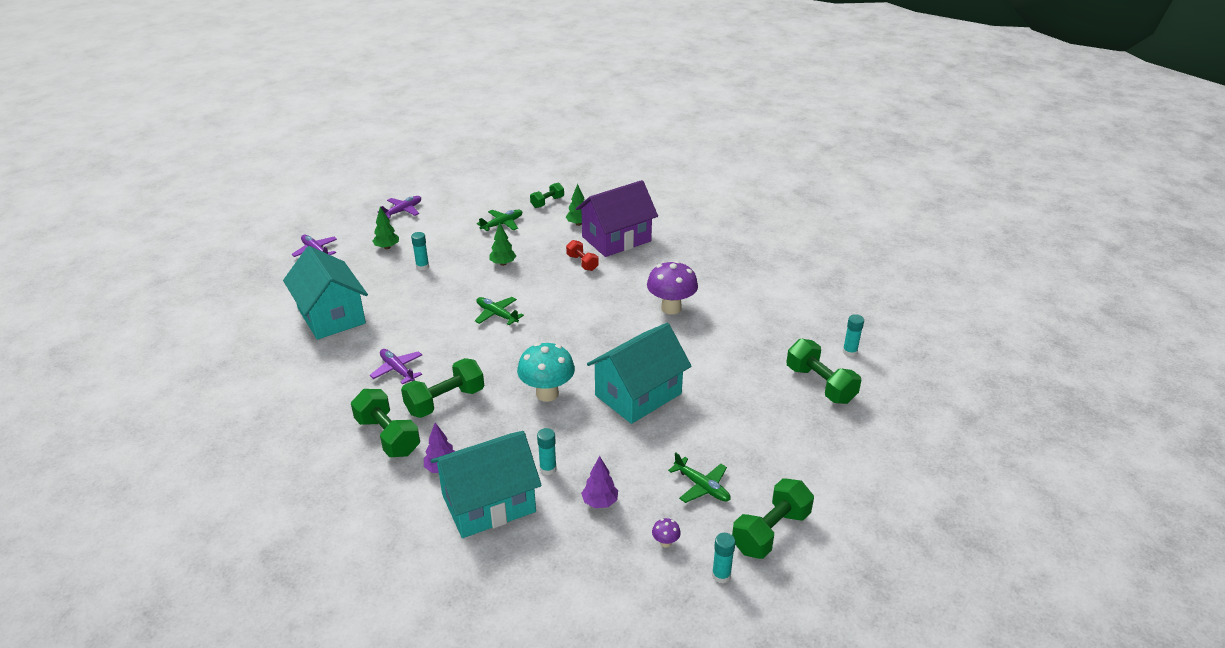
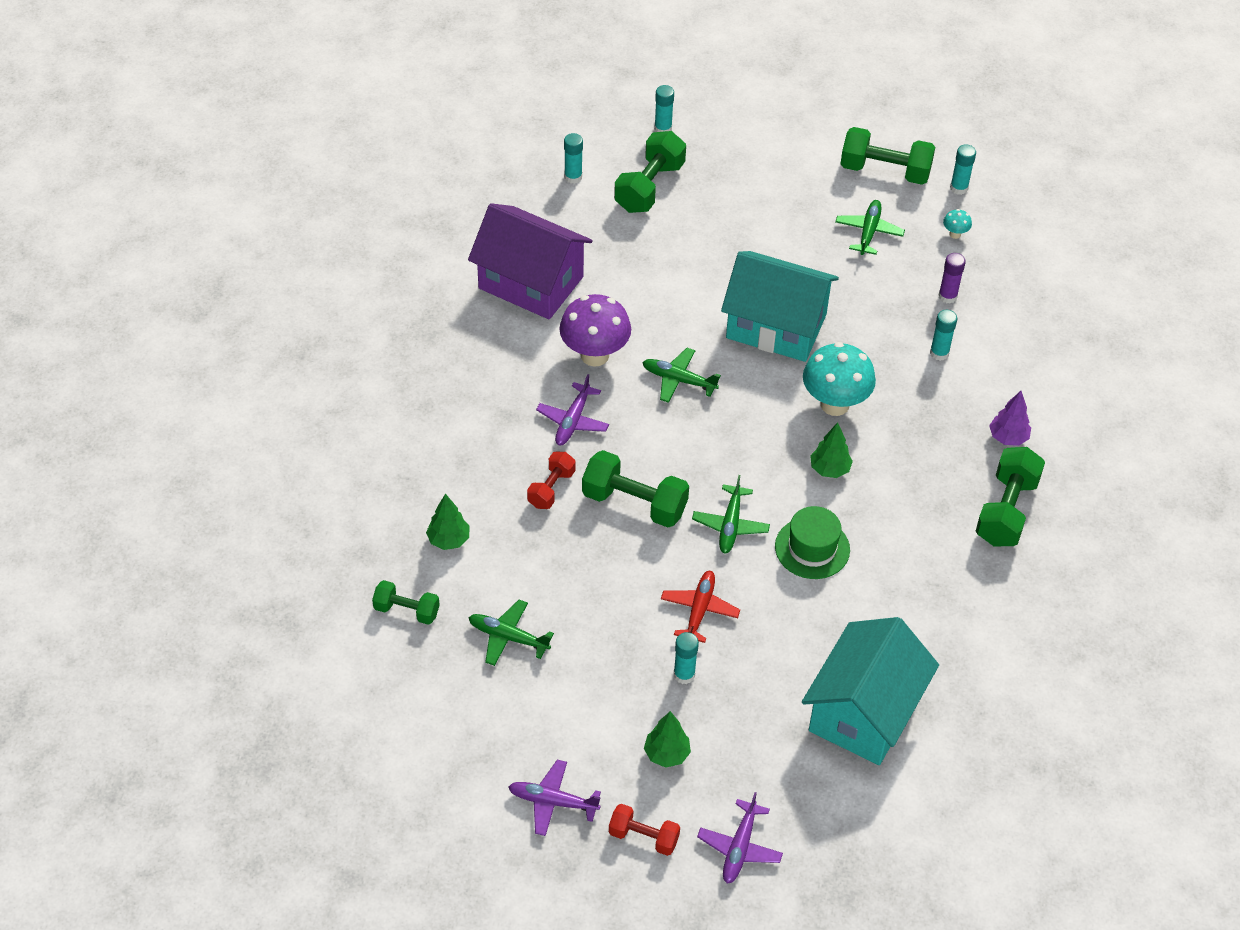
camera: 120 degrees left, 15 degrees up
(355, 228) = (643, 837): none -> red dumbbell
(397, 370) = (904, 568): purple plane -> purple plane (573, 420)
(445, 401) = (917, 490): green dumbbell -> green dumbbell (634, 503)
(450, 339) = (812, 548): none -> green hat
(454, 284) = (699, 610): none -> red plane
(488, 503) = (1017, 377): turquoise house -> none
(503, 263) = (612, 580): green tree -> green tree (829, 469)
(600, 502) = (947, 296): purple tree -> purple glue stick
(616, 239) = (464, 476): purple house -> purple house (531, 282)
(624, 334) = (679, 380): none -> green plane
(665, 542) = (955, 234): purple mushroom -> turquoise mushroom
(887, 415) = (663, 129): none -> turquoise glue stick

